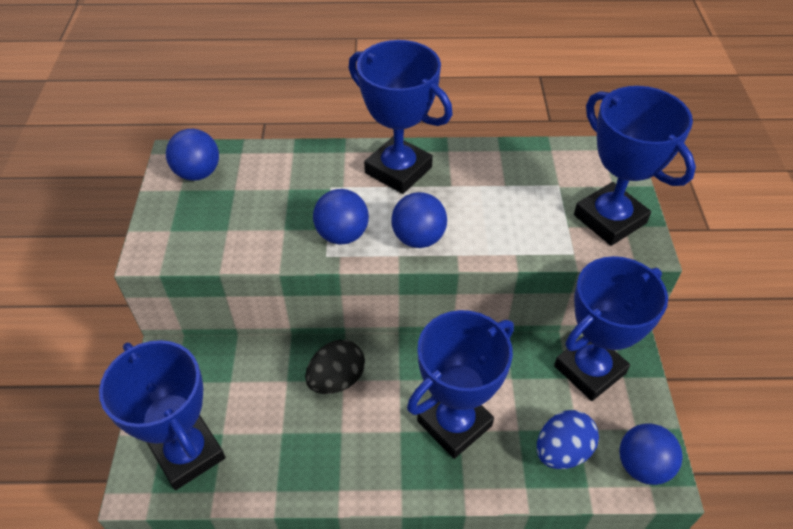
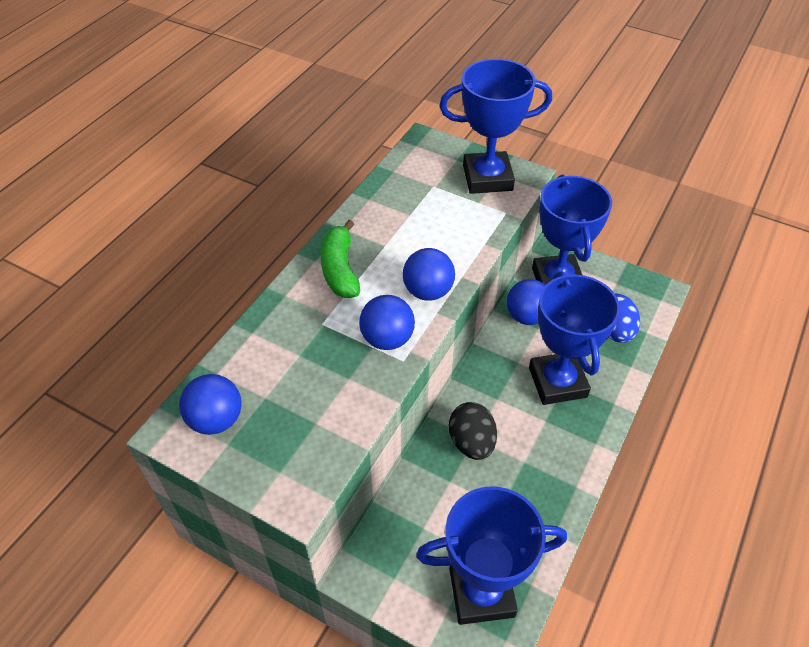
camera: 60 degrees left, 0 degrees up
(398, 170) = (340, 269): blue trophy -> green banana
(642, 465) = (645, 295): blue ball -> blue ball (526, 316)

